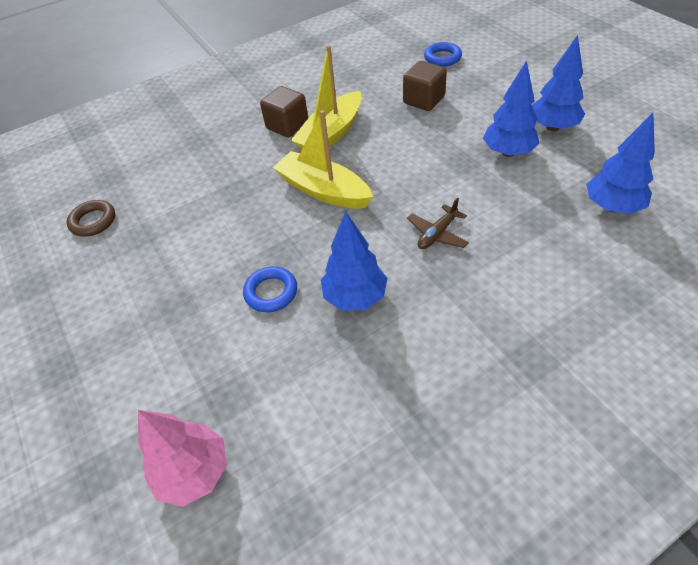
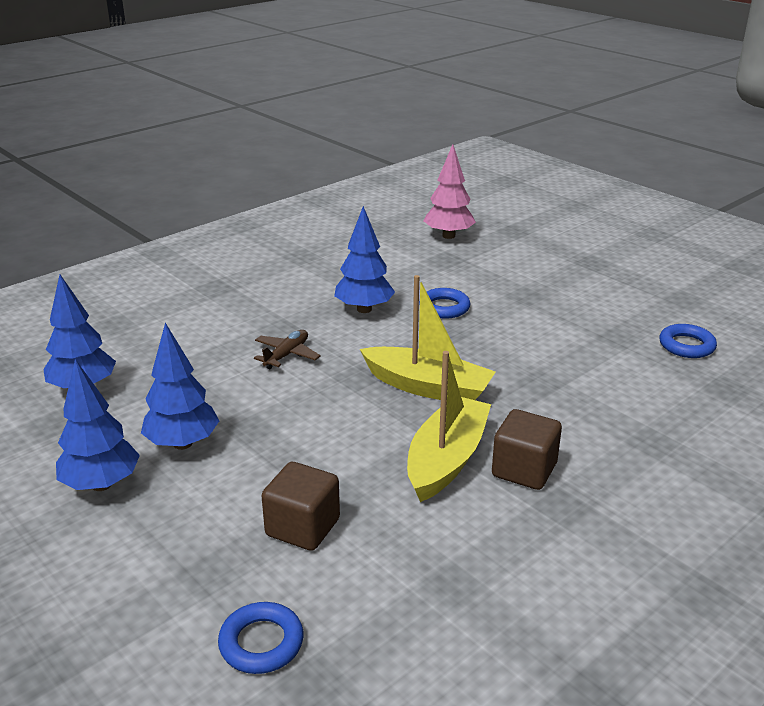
camera: 165 degrees right, 20 degrees down
(93, 221) = (686, 345): brown ring -> blue ring

